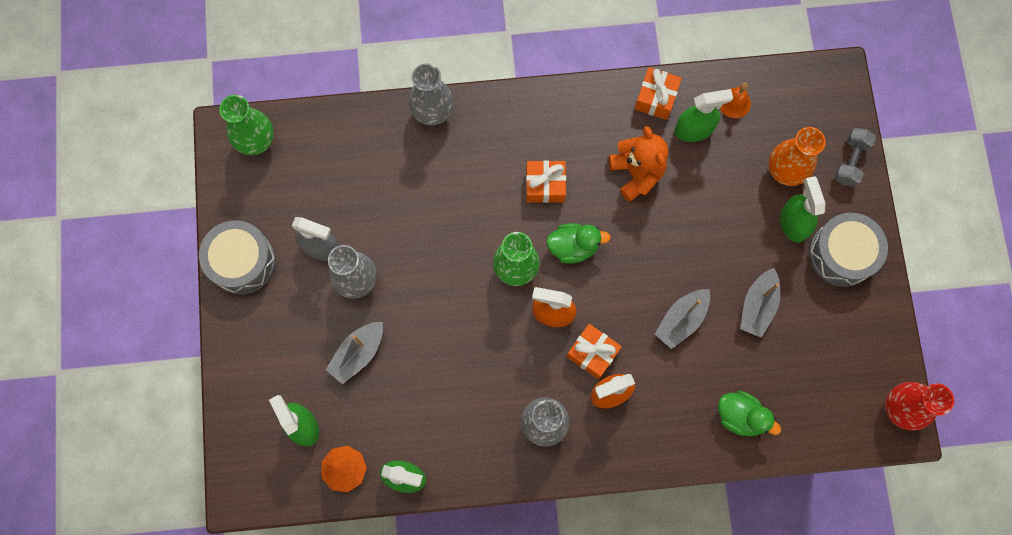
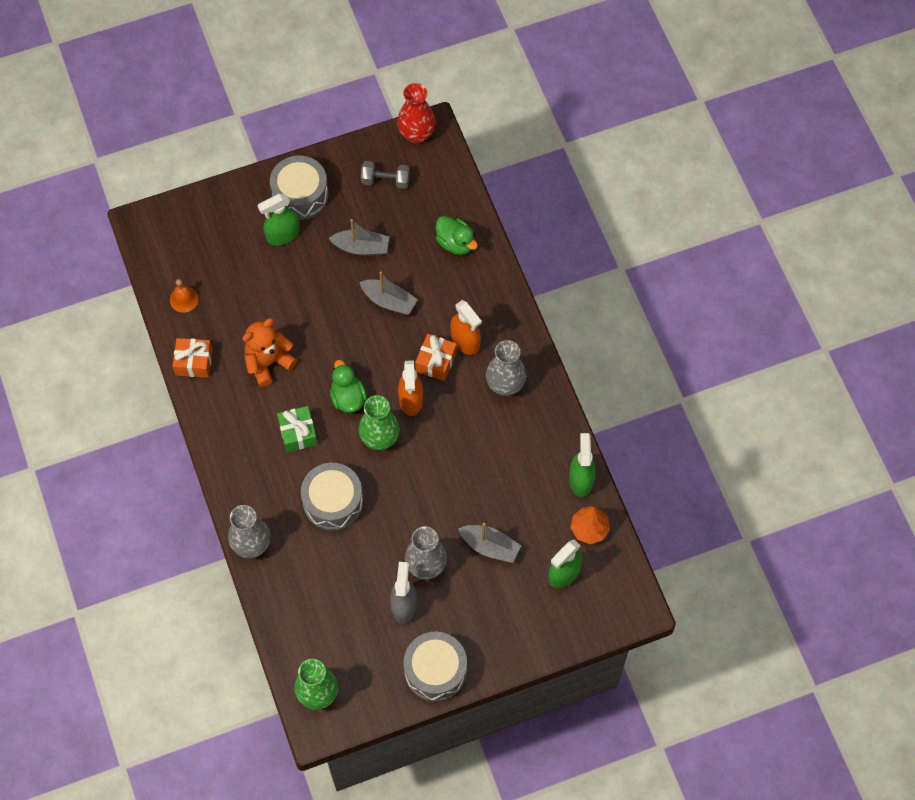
camera: 105 degrees left, 10 degrees down
(456, 203) = (333, 502): none -> grey drum
(545, 185) = (298, 433): orange gift -> green gift
(694, 129) = (216, 326): green spray bottle -> none
(740, 416) = (455, 243): green duck -> green duck turned 120 degrees clockwise
(784, 171) = (238, 249): orange vase -> none
(850, 161) = (217, 202): grey dumbbell -> grey dumbbell (385, 180)

